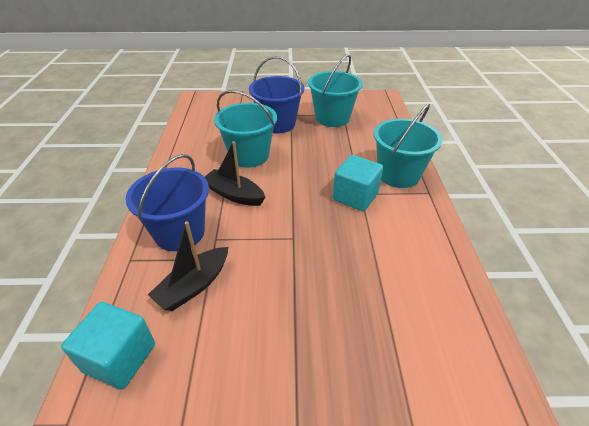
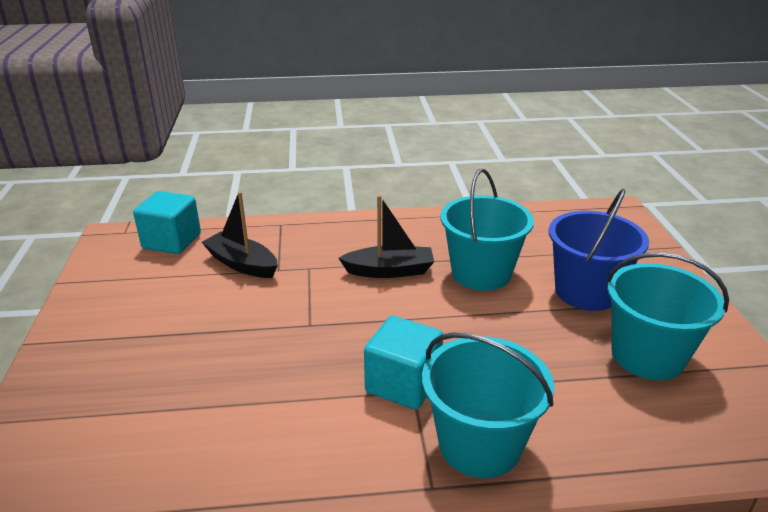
camera: 85 degrees right, 10 degrees down
(179, 233) = (318, 244): blue bucket -> none
(234, 194) = (389, 271): black boat -> black boat turned 60 degrees clockwise

